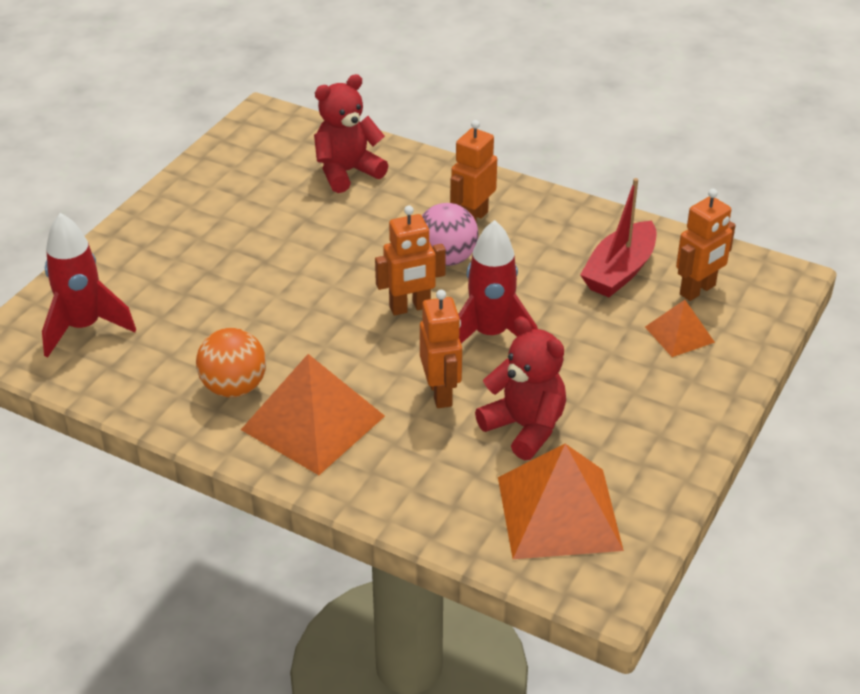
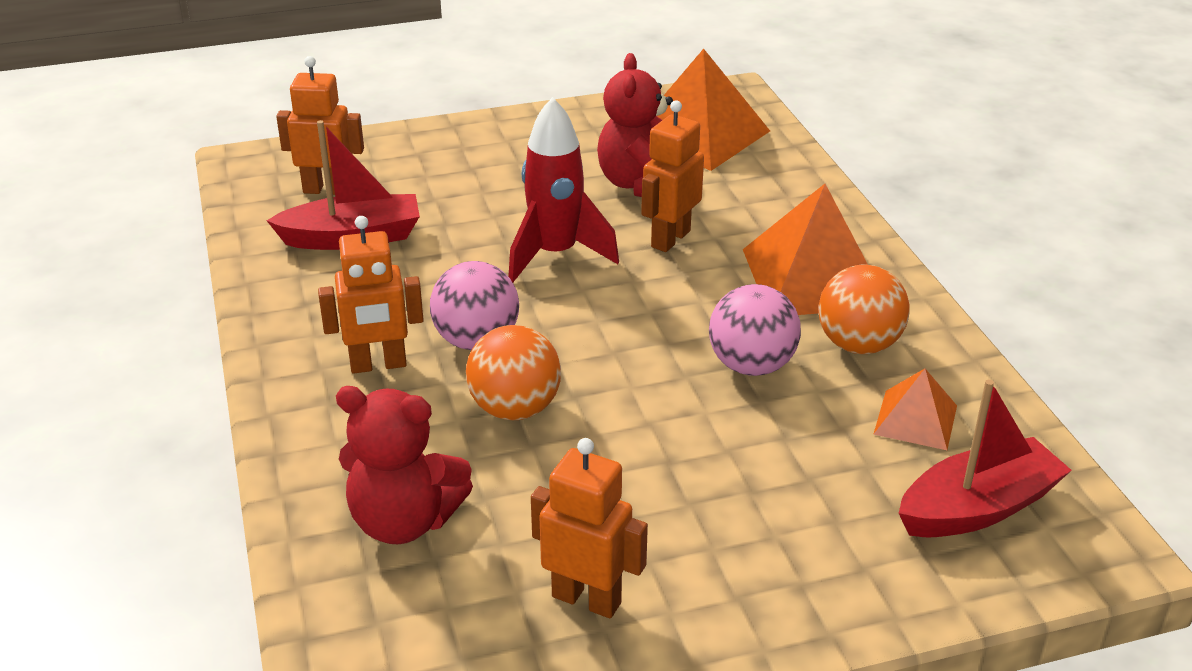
camera: 135 degrees left, 5 degrees down
(84, 328) = (977, 508): red rocket -> red boat
(282, 335) = (751, 366): none -> pink ball
(373, 239) = (515, 409): none -> orange ball
(410, 308) = (588, 317): orange robot -> orange robot (587, 599)
(679, 334) = (409, 173): orange pyramid -> orange pyramid (915, 419)

